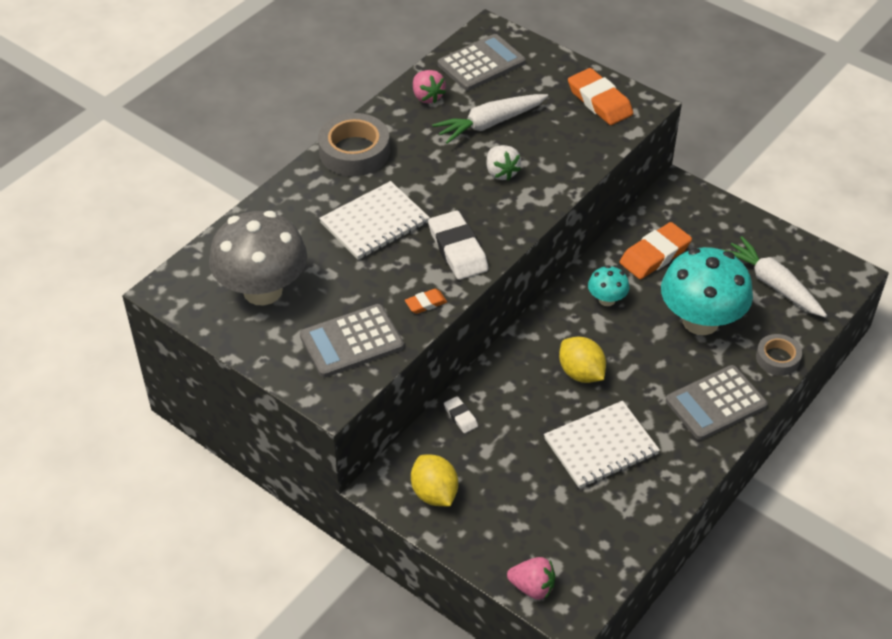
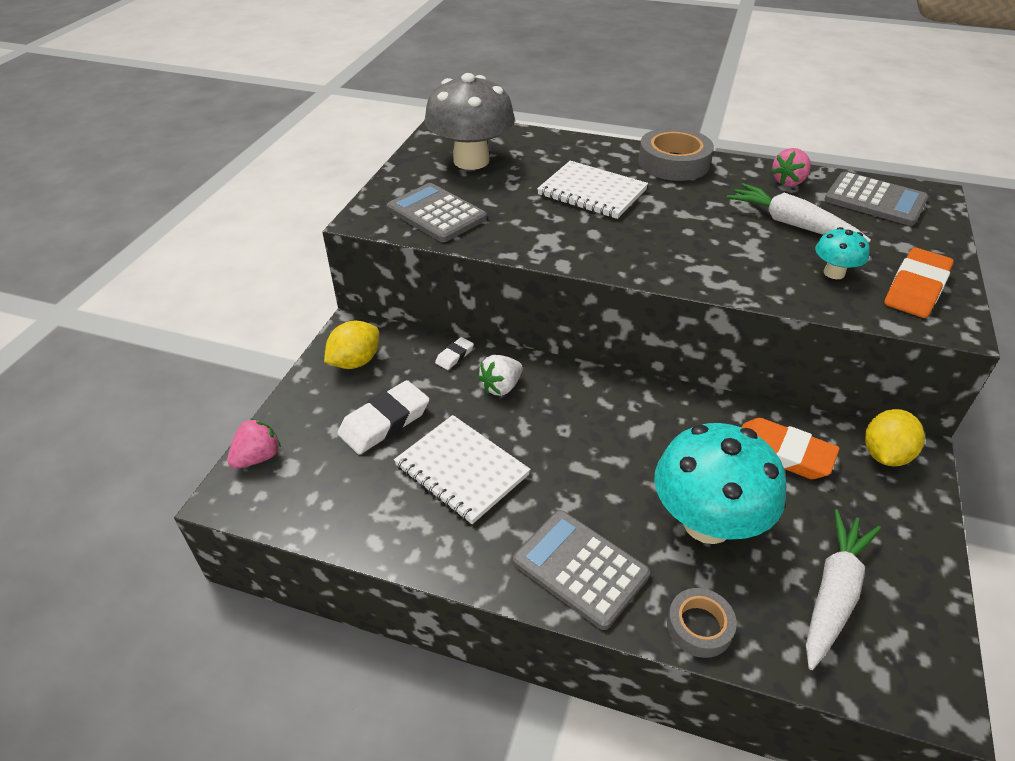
camera: 70 degrees right, 5 degrees down
(426, 303) = (508, 241): orange eraser -> none
(458, 249) = (594, 244): white eraser -> white eraser (385, 422)
(501, 172) = (727, 246): white strawberry -> white strawberry (501, 387)
(532, 587) = (258, 457): pink strawberry -> pink strawberry turned 135 degrees counterclockwise
(581, 373) = (558, 429): yellow lemon -> yellow lemon (885, 455)
(606, 300) = (679, 426): turquoise mushroom -> turquoise mushroom (834, 273)

